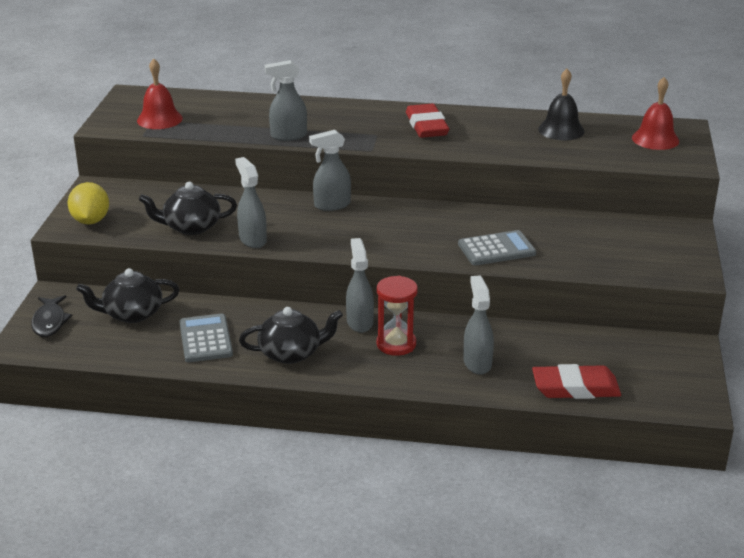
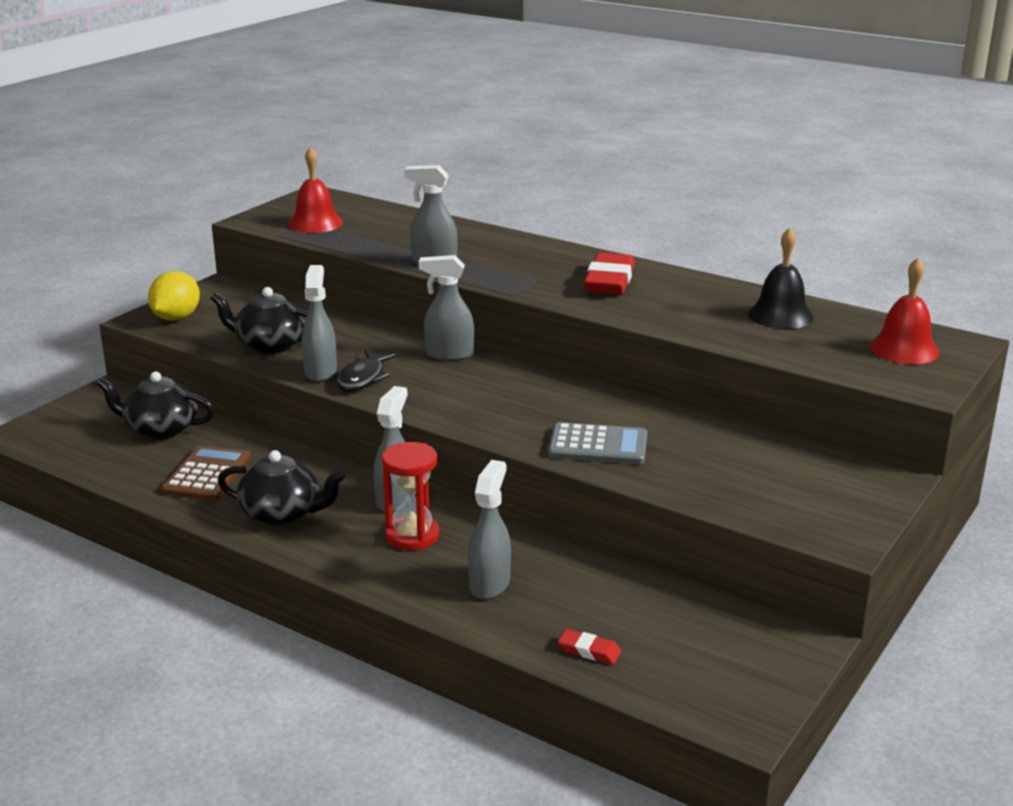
camera: 25 degrees right, 5 degrees down
(50, 322) = (73, 418): black fish -> black fish (363, 378)
(205, 339) = (207, 474): grey calculator -> brown calculator
(575, 388) = (589, 650): red eraser -> red eraser, size x0.48

